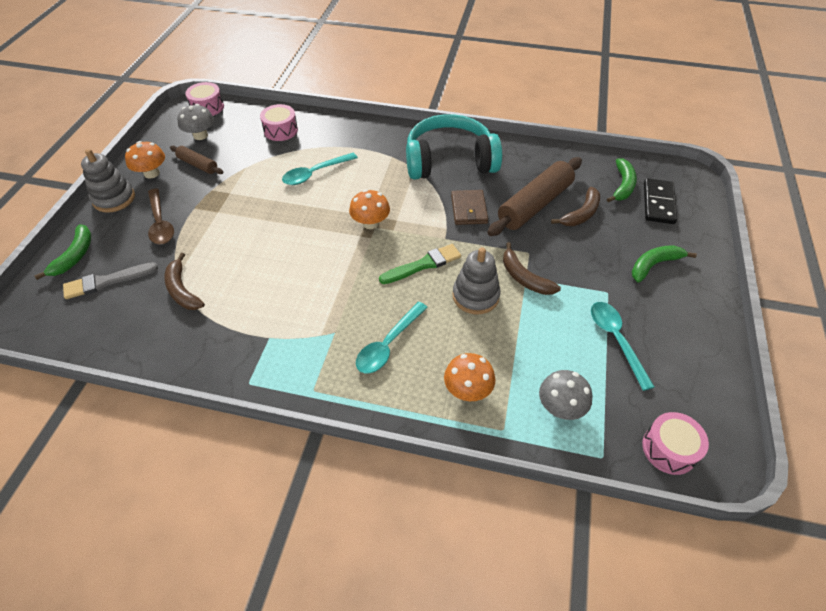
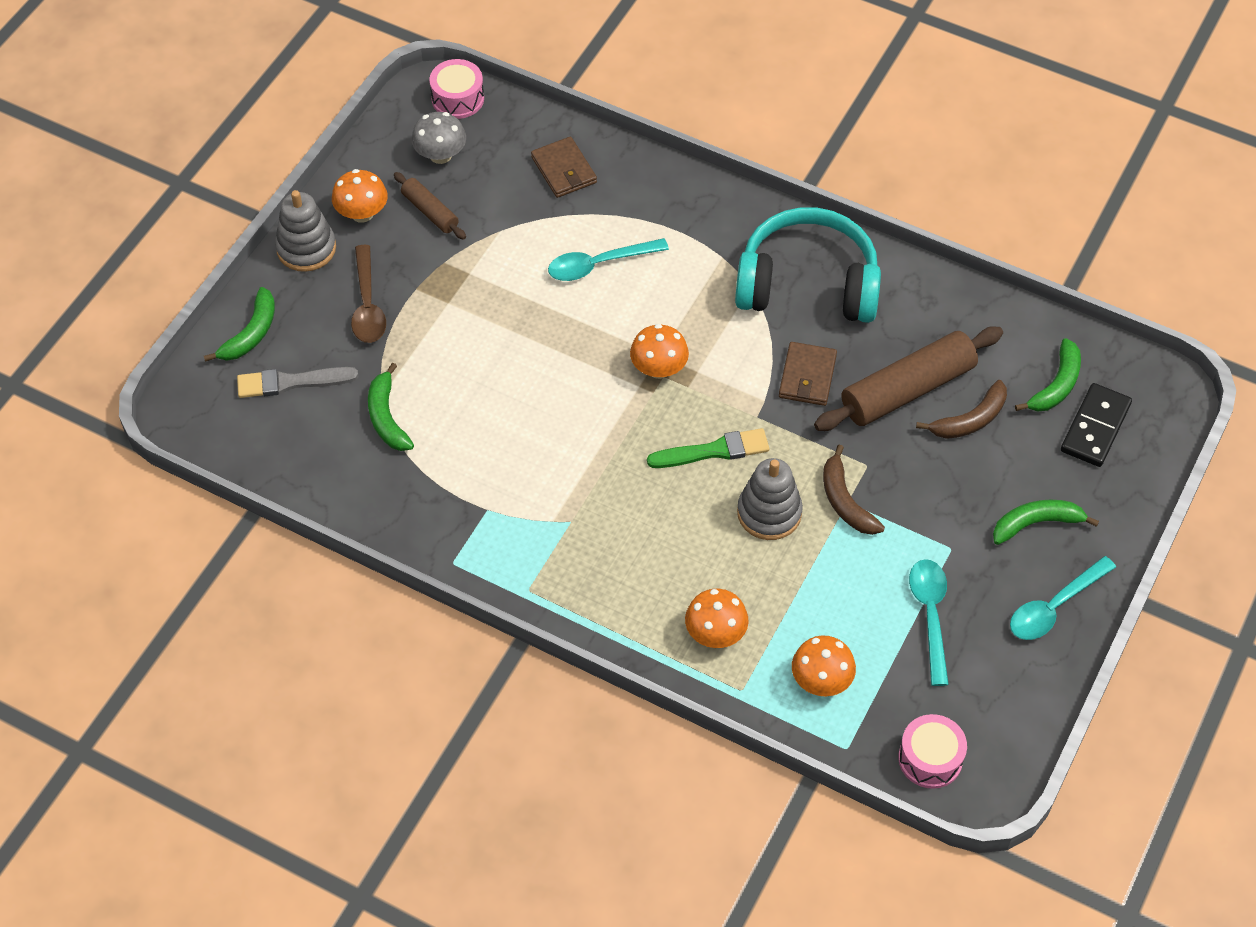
camera: 15 degrees right, 5 degrees up
(182, 290) = (387, 417): brown banana -> green banana
(281, 130) = (564, 170): pink drum -> brown wallet
(388, 345) = (634, 553): turquoise spoon -> turquoise spoon (1054, 607)
(560, 407) = (821, 680): grey mushroom -> orange mushroom

